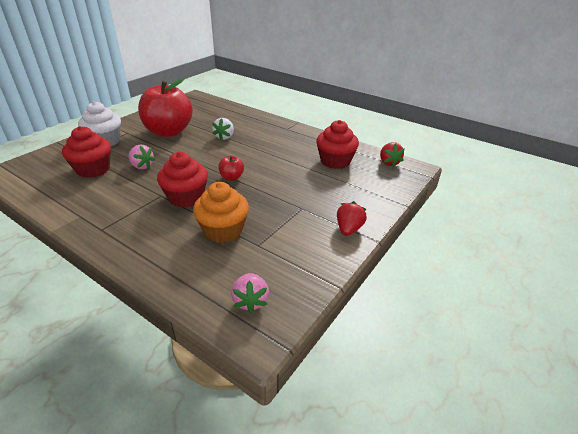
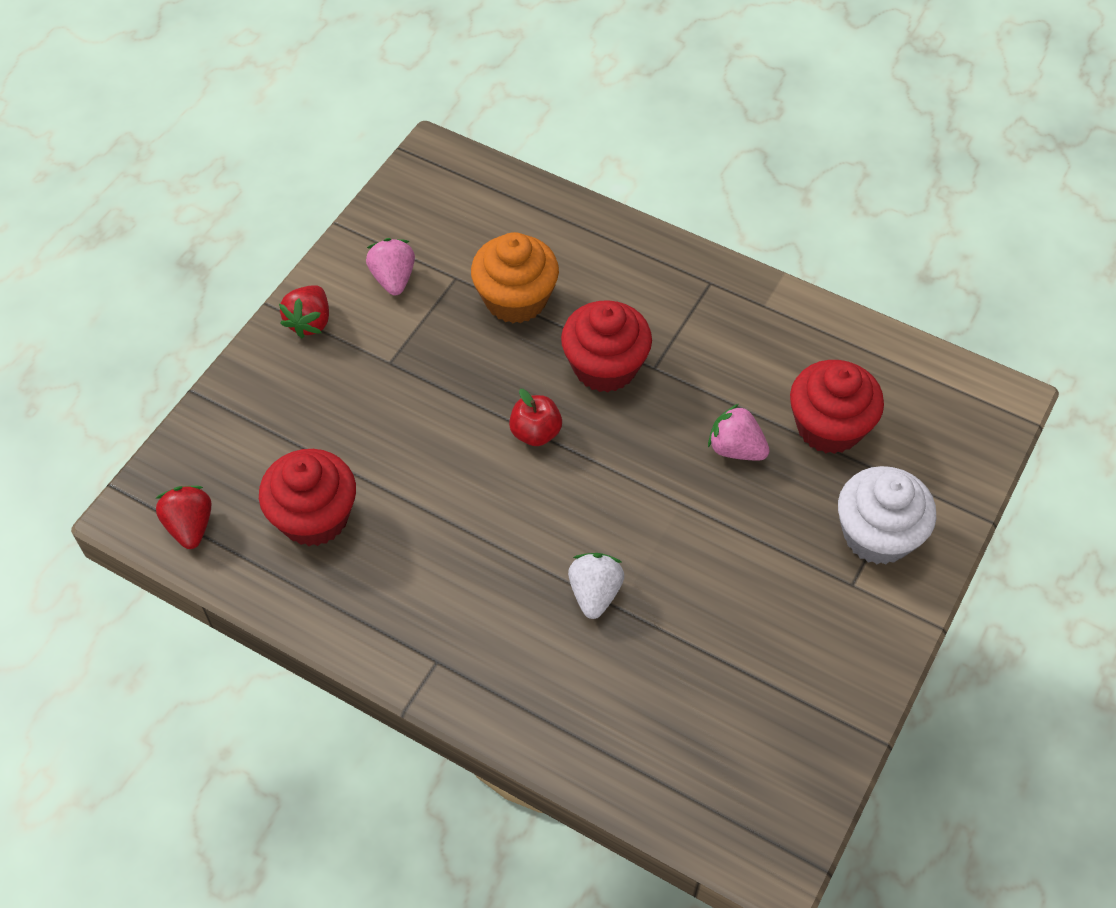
camera: 175 degrees right, 20 degrees up
(169, 132) = (747, 601): red apple -> none
(250, 301) = (451, 194): pink strawberry -> pink strawberry (393, 279)

